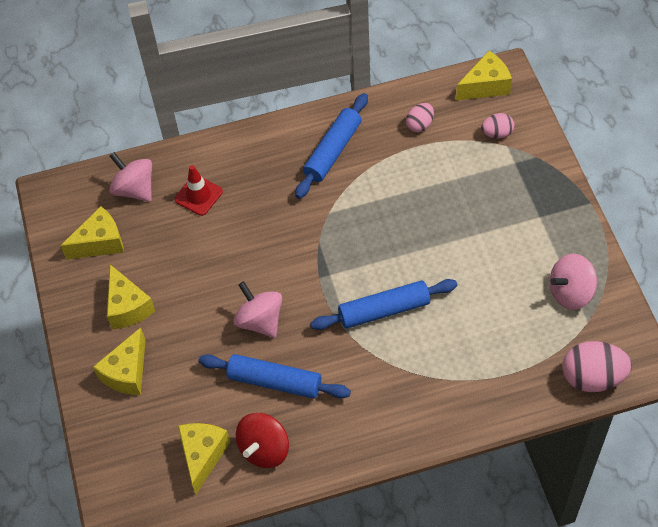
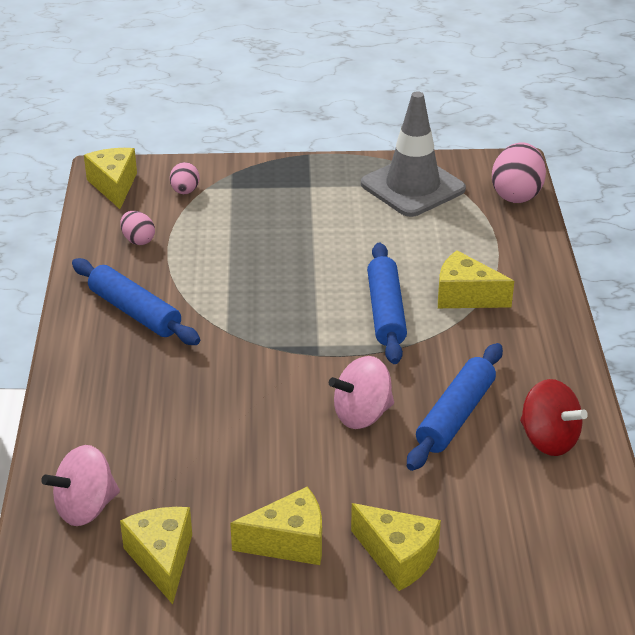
camera: 80 degrees left, 20 degrees down
(198, 195) = (135, 442): red traffic cone -> none
(203, 455) = (546, 497): yellow cheese -> yellow cheese (465, 296)
(570, 292) = (412, 187): pink spinning top -> grey traffic cone

